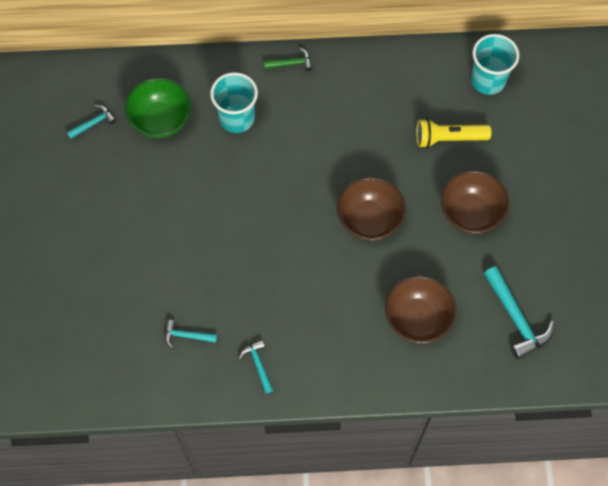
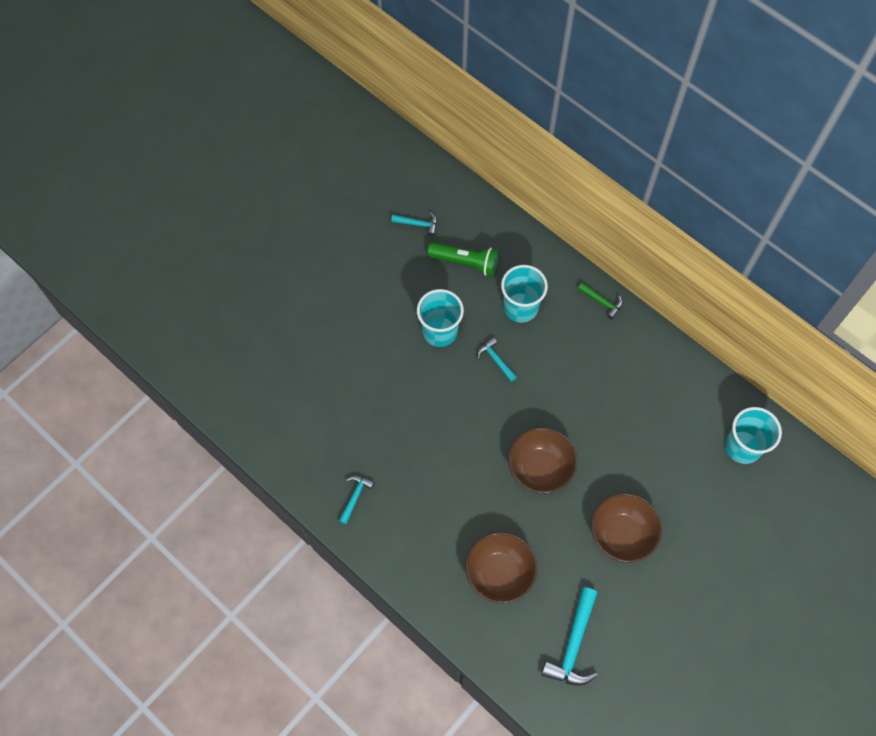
camera: 45 degrees right, 0 degrees up
(161, 120) = (465, 262): green bowl -> green flashlight
(186, 336) = (329, 430): turquoise hammer -> turquoise hammer (496, 360)
(194, 188) = (440, 331): none -> turquoise cup
(448, 138) = (664, 463): yellow flashlight -> none

